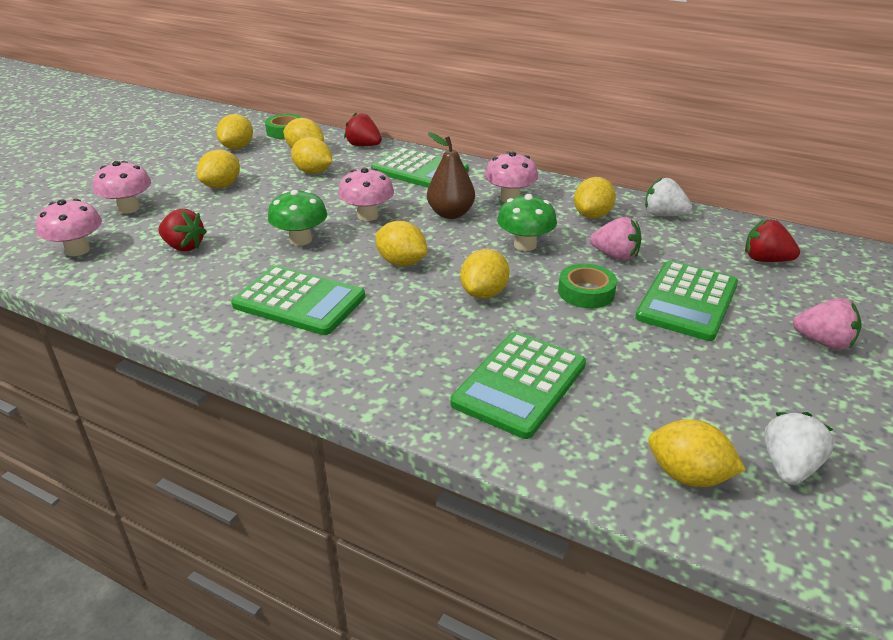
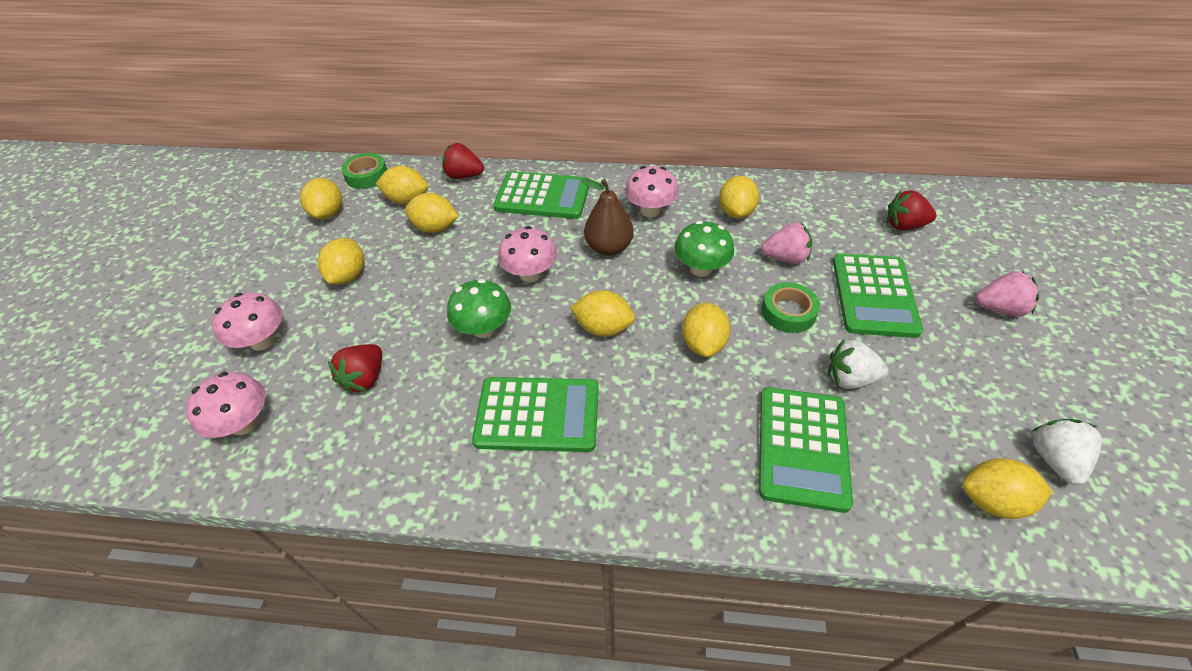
camera: 20 degrees left, 15 degrees up
(184, 247) = (365, 378): red strawberry -> red strawberry turned 105 degrees clockwise
(663, 215) = (794, 194): white strawberry -> white strawberry (850, 378)

